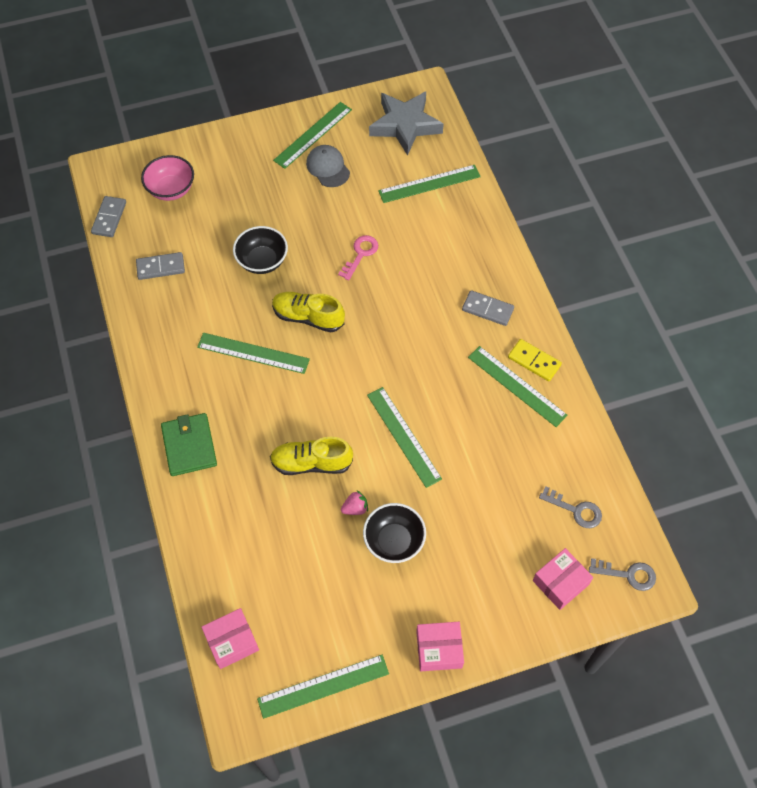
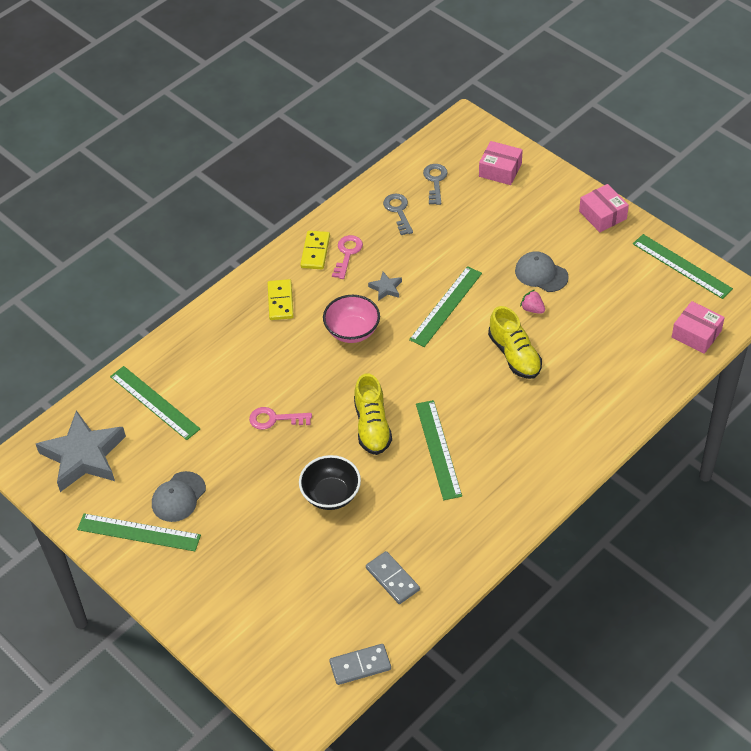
camera: 115 degrees left, 10 degrees down
(171, 189) = (287, 627): pink bowl -> pink bowl (352, 331)
(189, 446) = (562, 448): green wallet -> none
(394, 541) = (541, 274): black bowl -> grey cap
(455, 397) = (386, 288): none -> grey star
(487, 309) = (280, 301): grey domino -> yellow domino
(516, 386) = (347, 254): green ruler -> pink key
(628, 574) = (466, 138): grey key -> grey key (398, 211)

